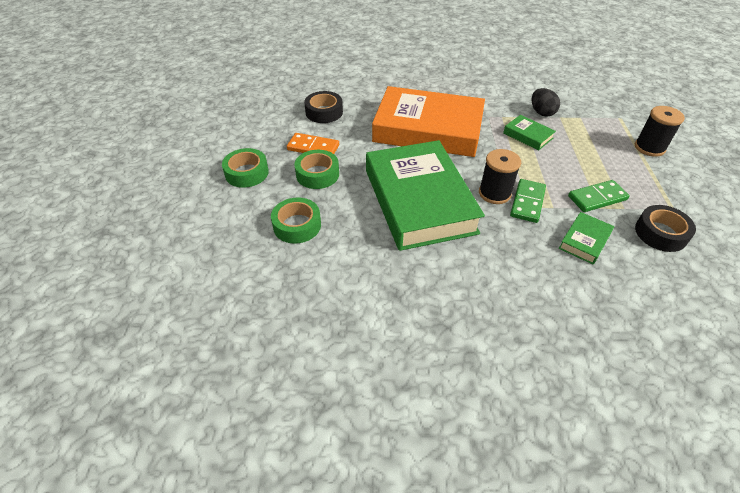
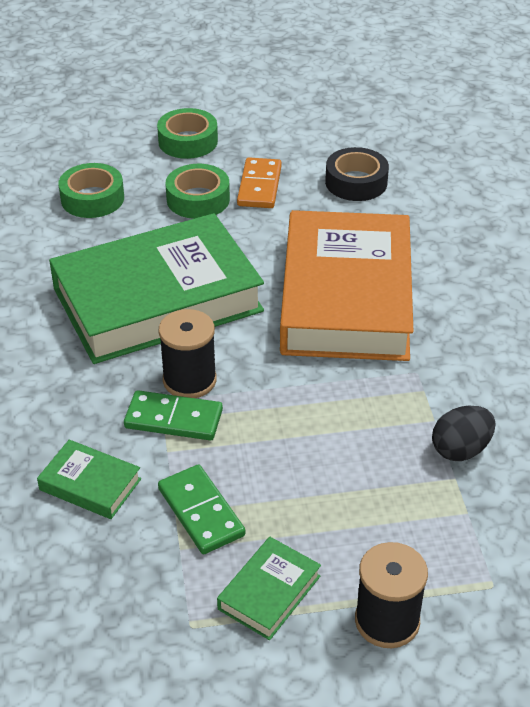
camera: 80 degrees right, 5 degrees down
(528, 135) = (369, 426): green book -> green book (269, 592)
(660, 233) = (119, 592): black tape -> none

